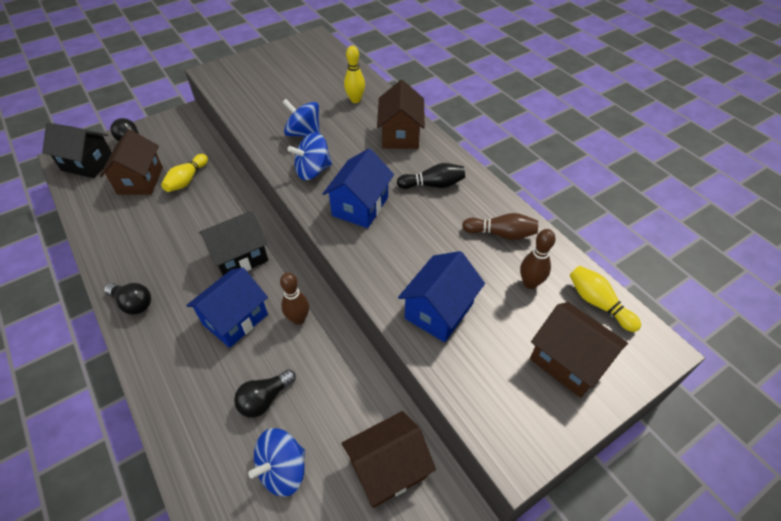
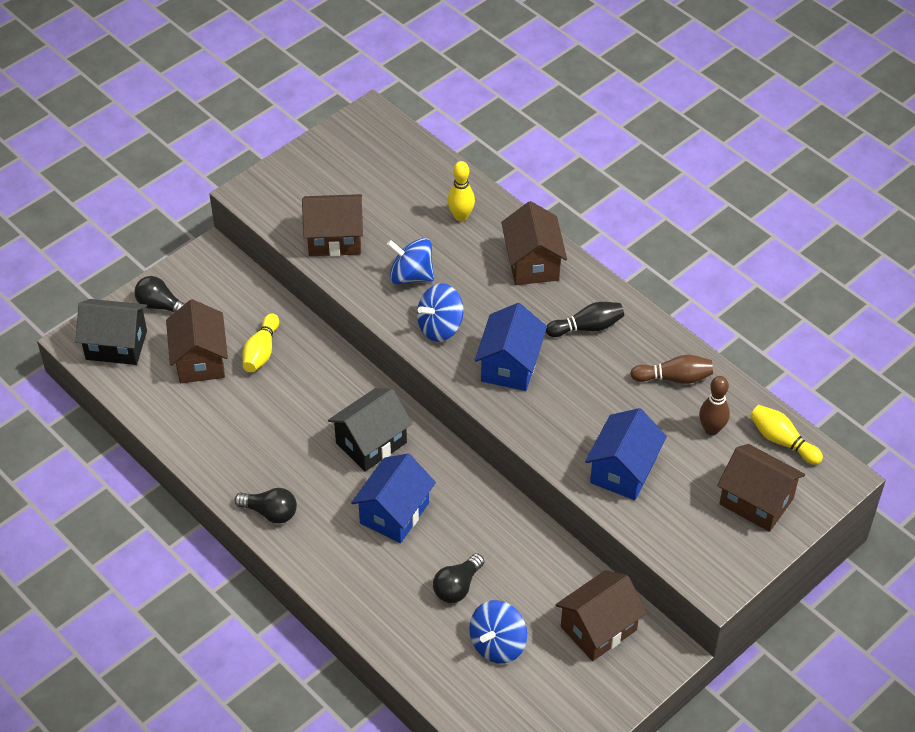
camera: 10 degrees left, 0 degrees up
(257, 104) = (334, 239): none -> brown house
(298, 319) = (465, 503): brown bowling pin -> none

